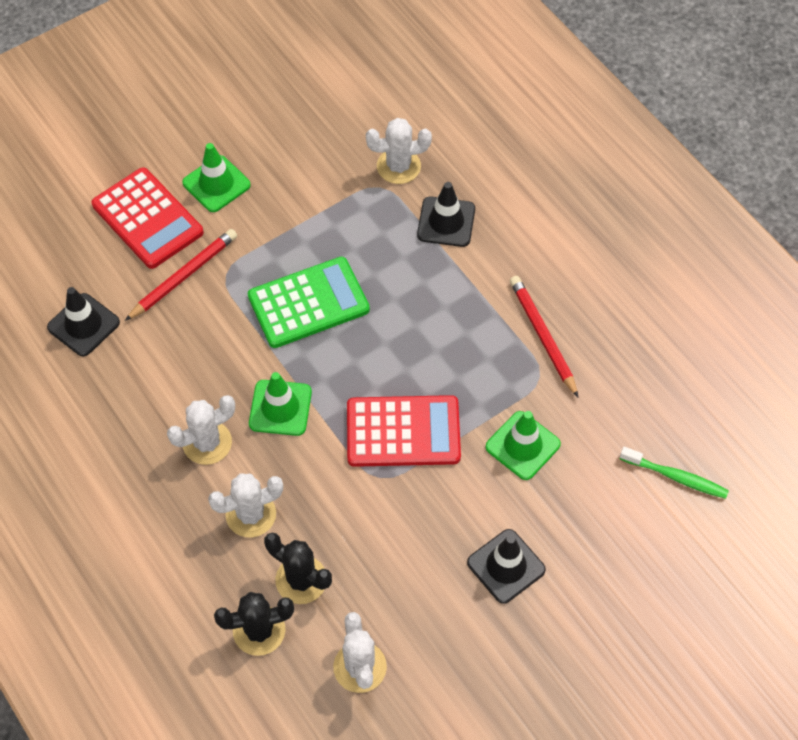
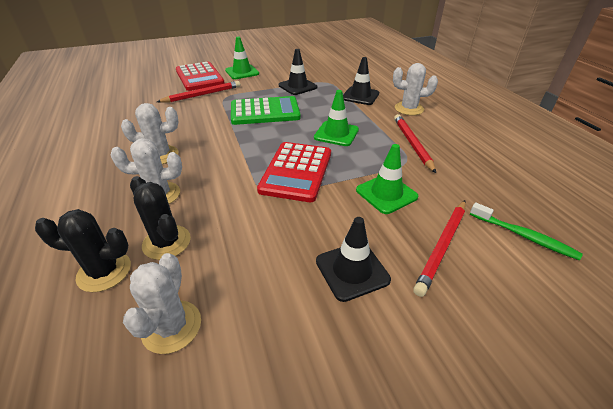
camera: 15 degrees right, 20 degrees down
(83, 325) = (134, 102): black traffic cone -> black traffic cone (297, 86)
(280, 408) = (219, 148): green traffic cone -> green traffic cone (336, 134)
(398, 166) = (340, 77): white cactus -> white cactus (409, 109)
(403, 432) = (296, 171): red calculator -> red calculator turned 90 degrees clockwise
(591, 513) = (441, 247): none -> red pencil

